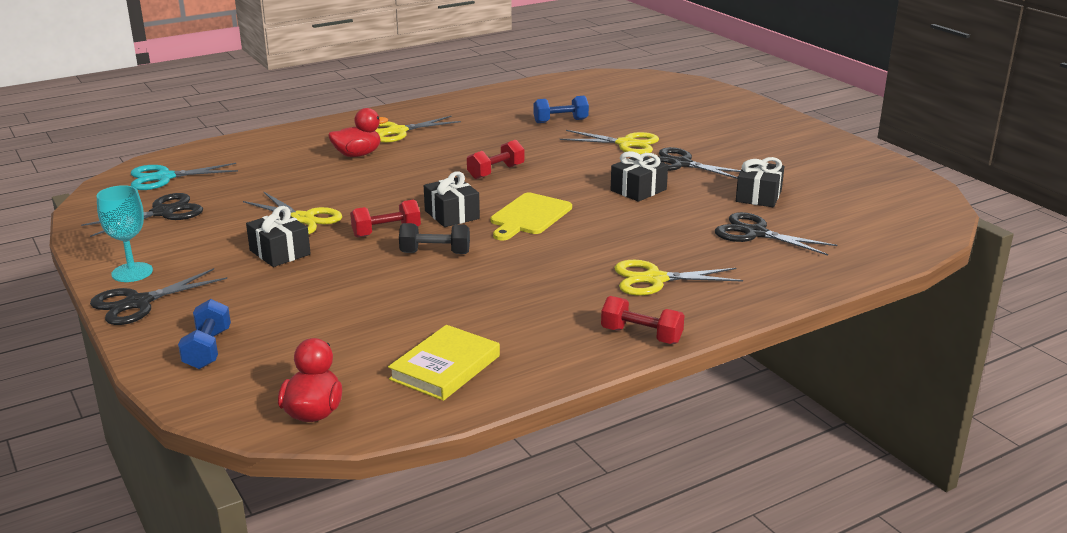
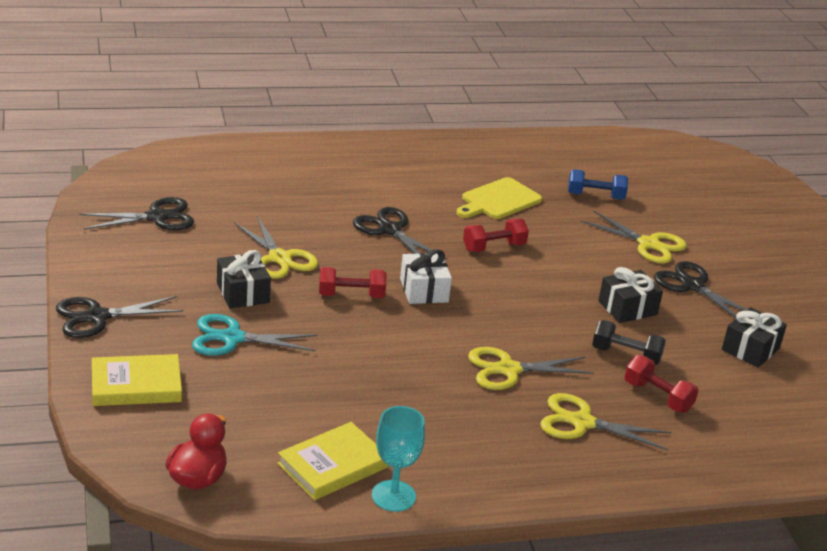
camera: 15 degrees right, 5 degrees up
(132, 272) = (104, 281): turquoise goblet -> turquoise goblet (393, 496)
(164, 177) = (174, 174): turquoise scissors -> turquoise scissors (232, 338)
(207, 349) = (136, 385): blue dumbbell -> yellow book
(357, 155) = (367, 190): red duck -> none
(397, 131) = (420, 169): yellow scissors -> yellow scissors (508, 369)
(435, 253) = (385, 332): black dumbbell -> black dumbbell (626, 355)
(452, 215) = (424, 290): black gift -> white gift
(529, 216) = (498, 312): yellow cutting board -> yellow cutting board (498, 200)
(641, 335) = (532, 483): red dumbbell -> red dumbbell (657, 397)
(755, 233) = (718, 395): black scissors -> black scissors (390, 230)

